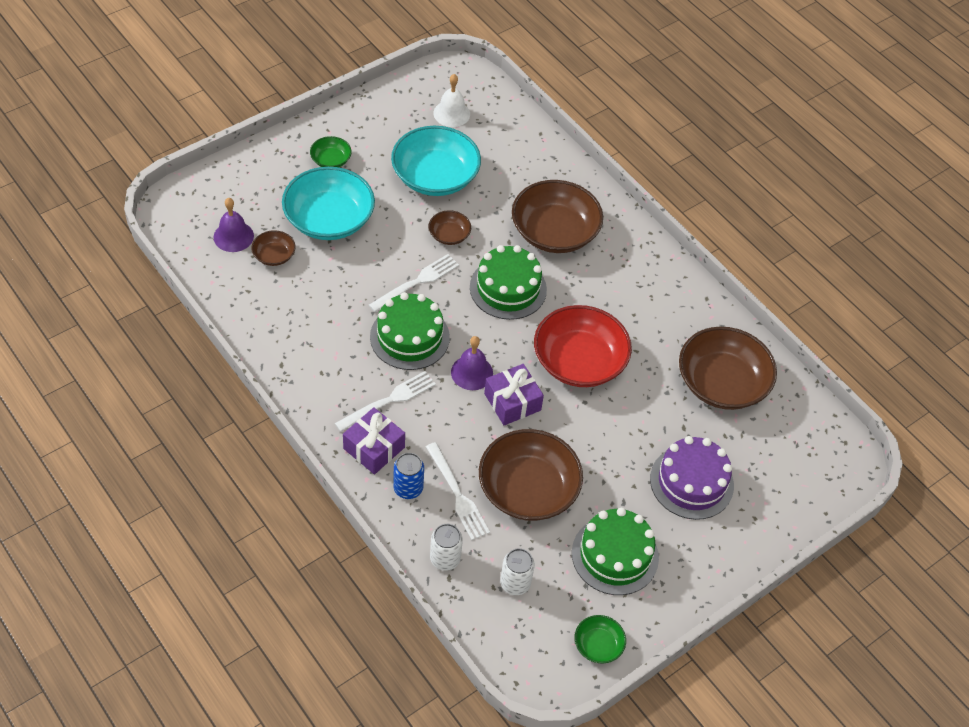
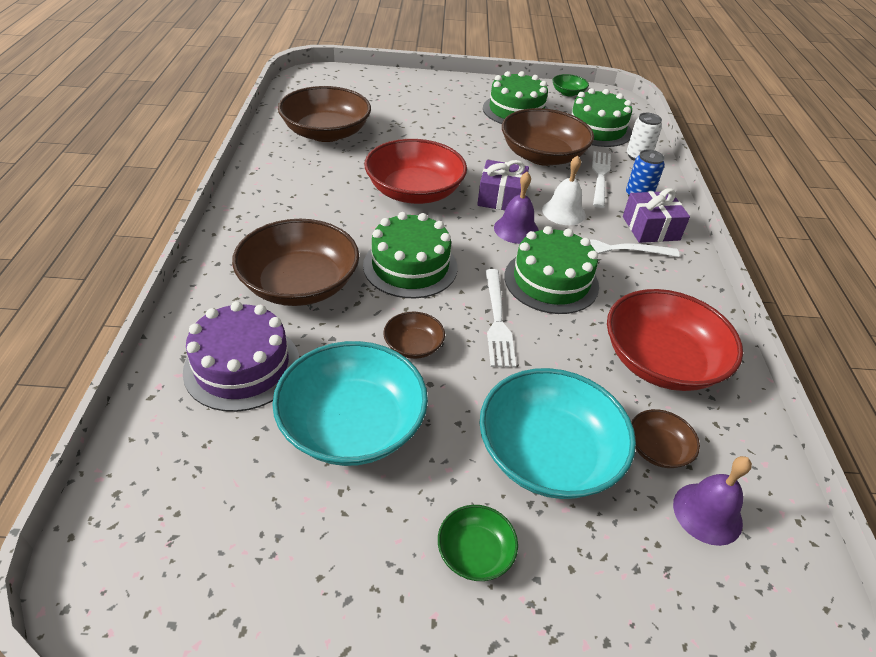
camera: 140 degrees left, 10 degrees down
(300, 315) = (661, 361): none -> red bowl
(417, 282) = (497, 321): white fork -> white fork turned 90 degrees counterclockwise
(451, 113) = (215, 511): white bell -> white bell (563, 212)
(515, 583) = (597, 129): white can -> green cake
(691, 482) = (423, 110): purple cake -> purple cake (242, 366)

